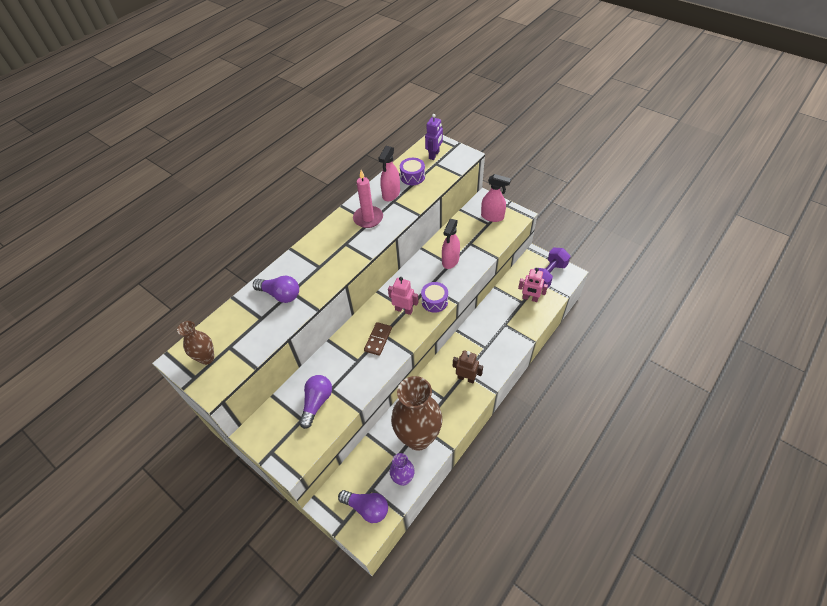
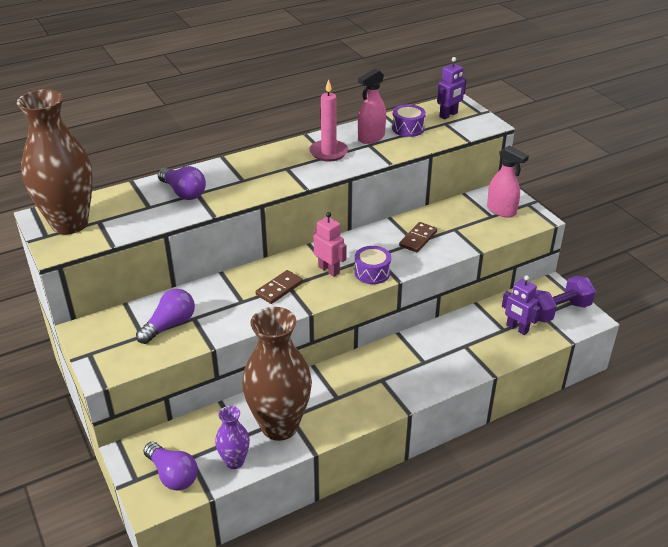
camera: 20 degrees right, 15 degrees down
(207, 358) = (69, 224): brown vase -> brown vase, size x2.07
(450, 260) = (418, 239): pink spray bottle -> brown domino
(466, 378) = (379, 385): brown robot -> none
(530, 298) = (517, 328): pink robot -> purple robot

